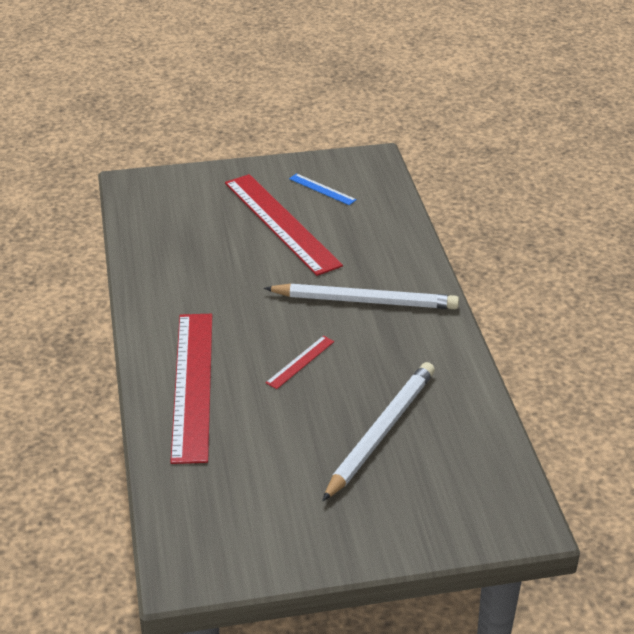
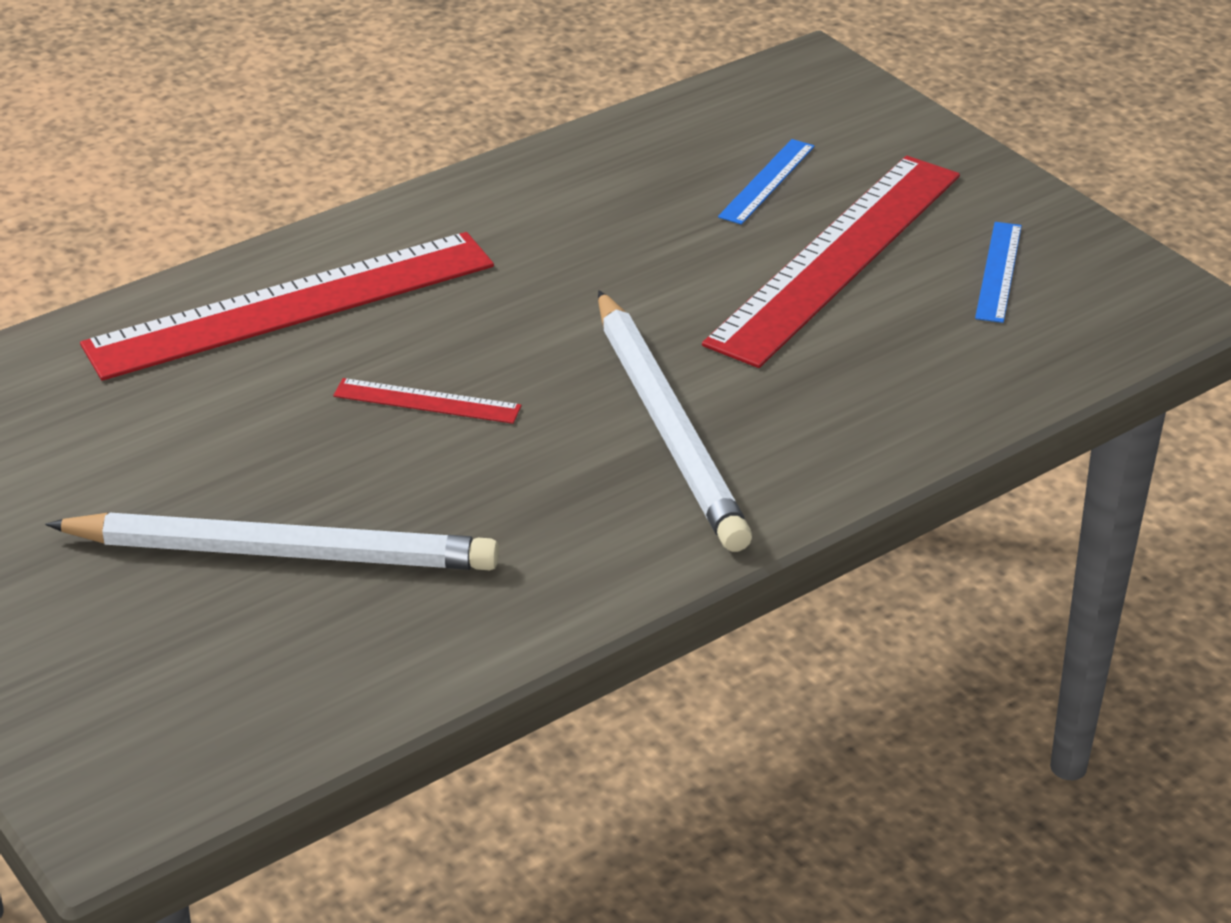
camera: 65 degrees right, 0 degrees up
(210, 222) = (767, 181): none -> blue ruler

